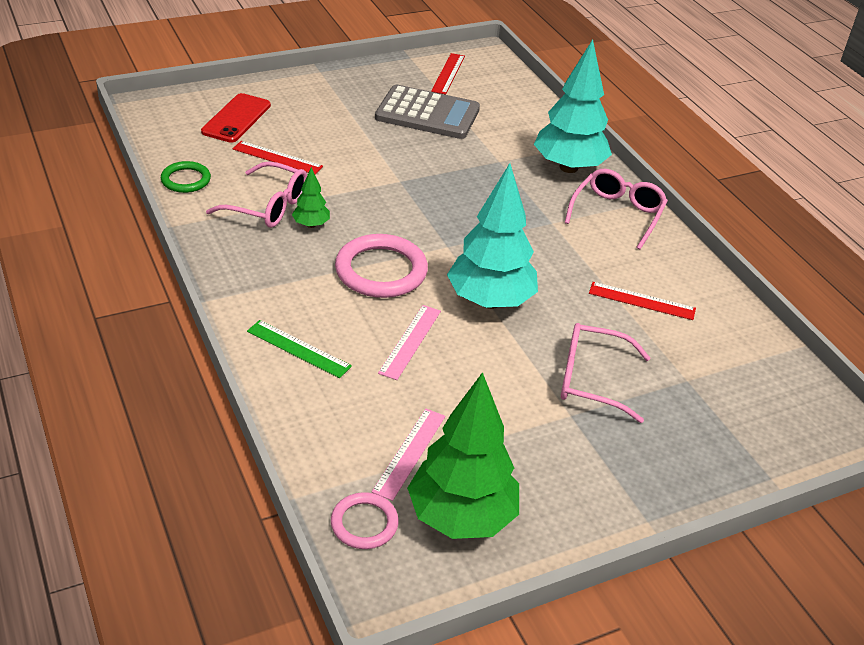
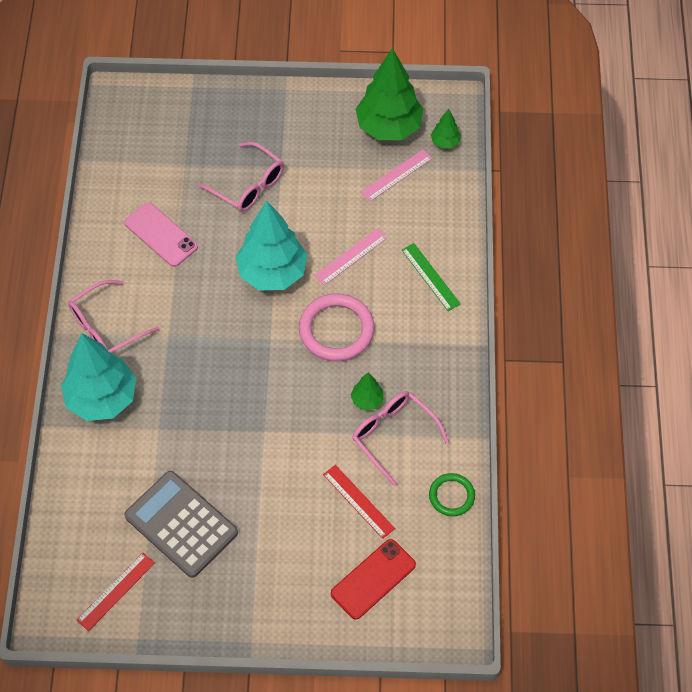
camera: 150 degrees left, 20 degrees up
(364, 523) = (445, 142): pink ring -> green tree
(642, 301) = (161, 235): red ruler -> pink phone

